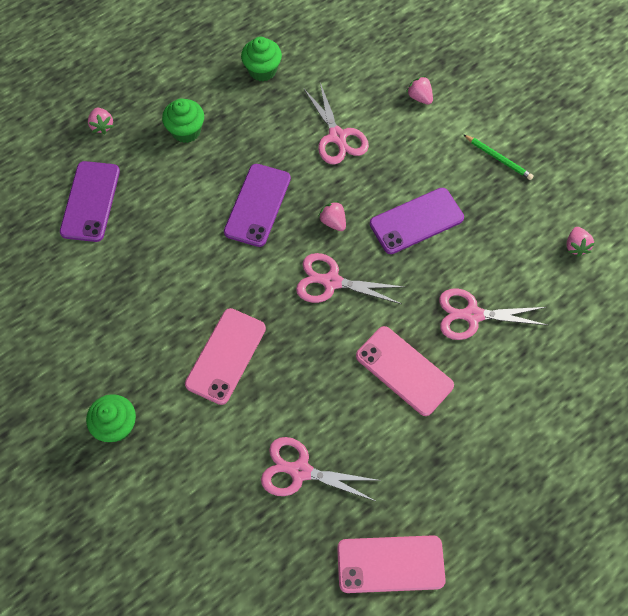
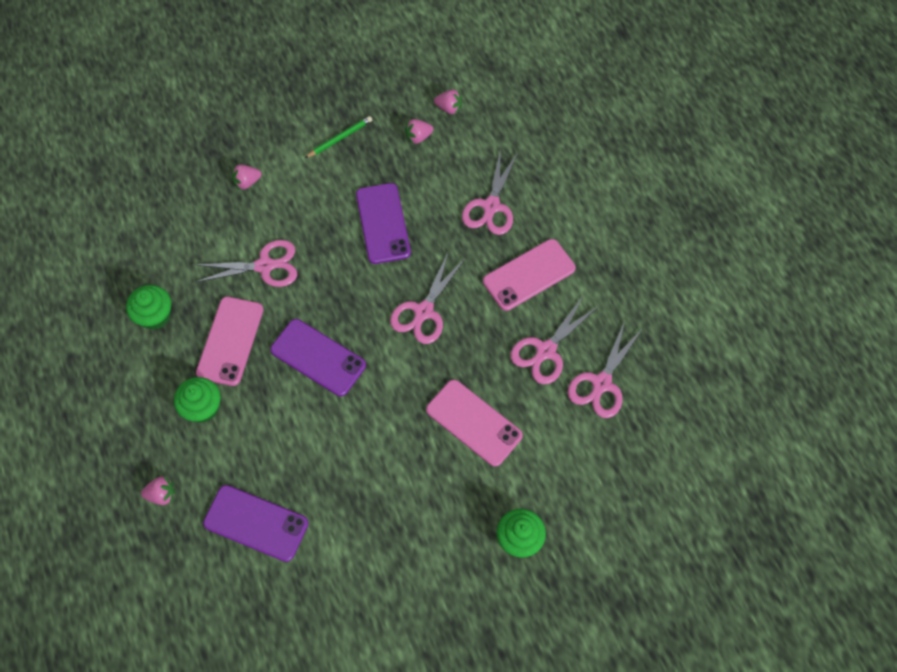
camera: 75 degrees left, 0 degrees up
(322, 407) = (546, 350): none -> pink scissors
(333, 222) = (360, 294): pink strawberry -> pink strawberry (418, 137)
(390, 564) = (696, 332): pink phone -> pink phone (230, 341)

